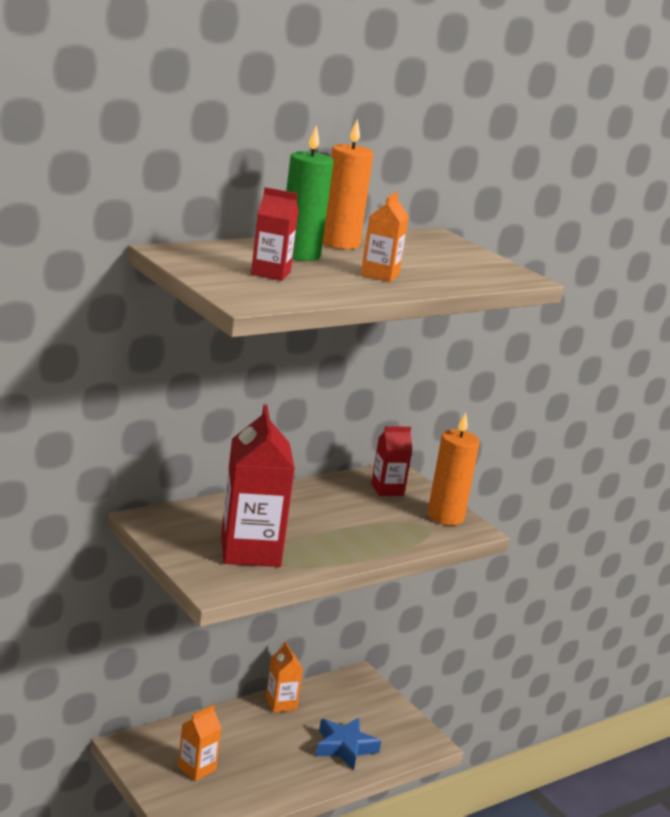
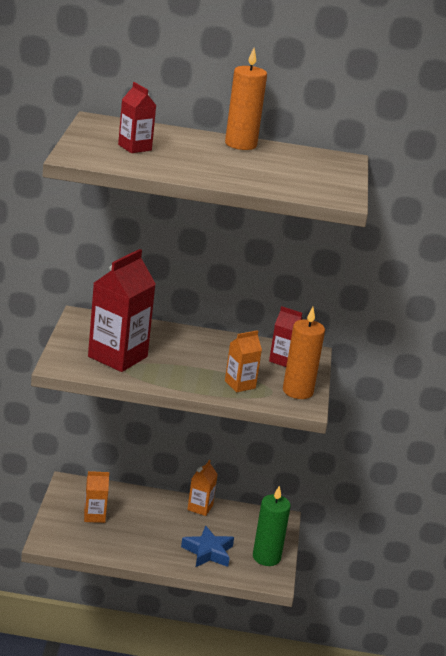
camera: 40 degrees right, 5 degrees up
(299, 255) = (187, 143): green candle -> green candle (266, 557)
(380, 275) = (218, 168): orange carton -> orange carton (240, 384)

